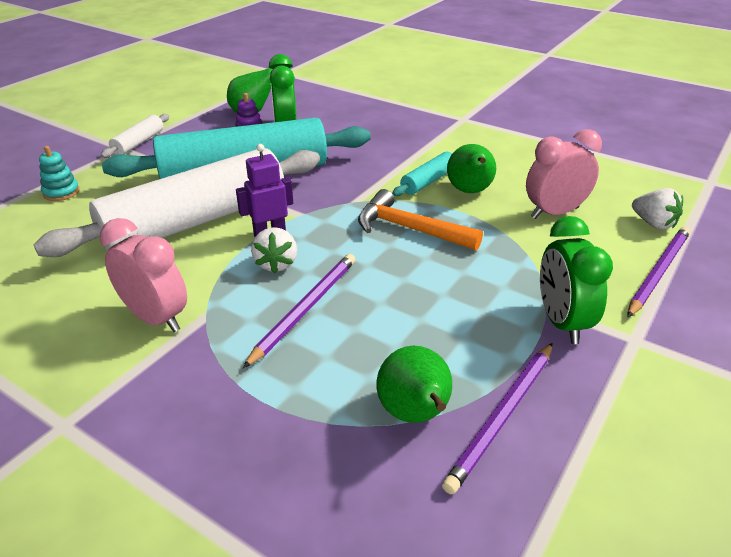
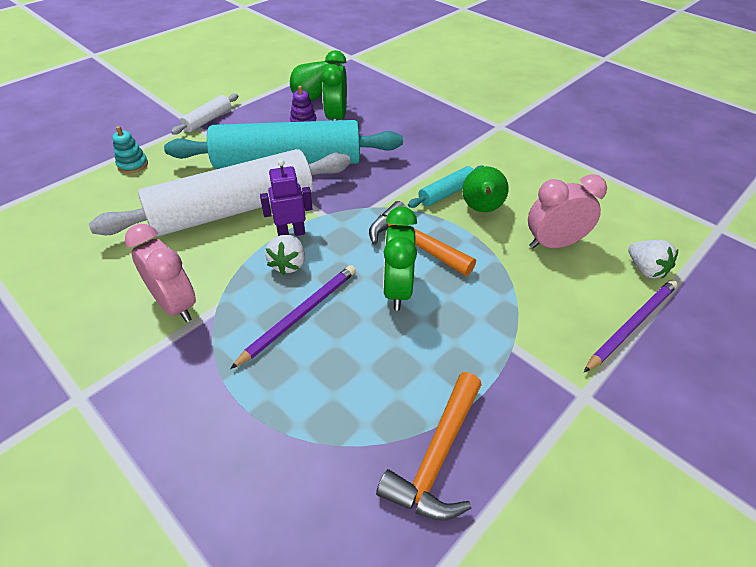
camera: 10 degrees right, 10 degrees up
(415, 414) = (361, 440): green pear -> none
(502, 416) = (436, 456): purple pencil -> orange hammer
(561, 322) = (521, 366): green clock -> green clock (397, 290)

